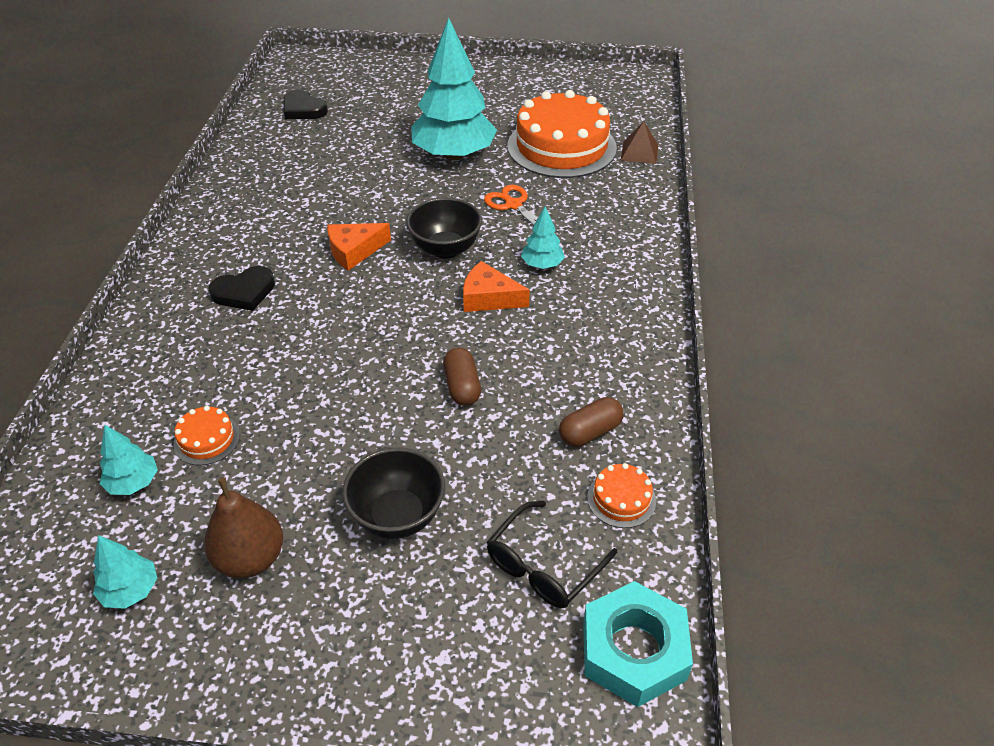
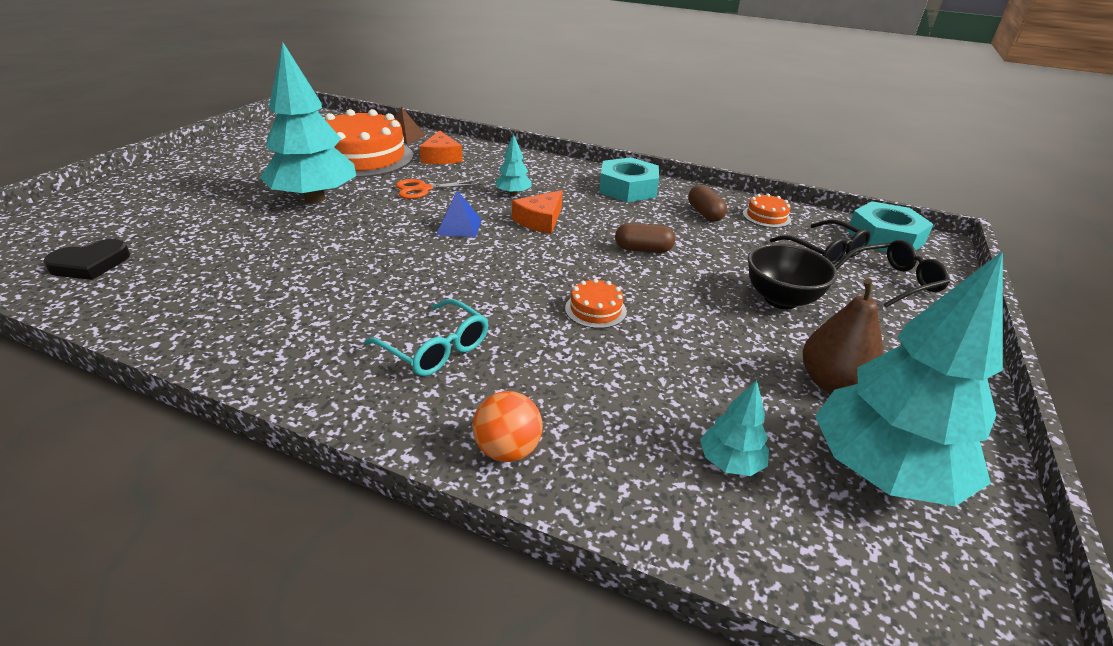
camera: 75 degrees left, 10 degrees down
(130, 590) = (882, 471): turquoise tree -> turquoise tree, size x2.27
(137, 357) = (507, 450): none -> orange ball
(207, 439) = (672, 398): orange cake -> orange cake (595, 310)
(244, 292) = (436, 348): black heart -> turquoise glasses
(354, 251) = (421, 271): orange cheese -> orange cheese (441, 157)
(445, 249) = (459, 227): black bowl -> blue pyramid
(492, 645) = (894, 281): none -> black glasses
(621, 351) = (628, 188): none -> turquoise nut

